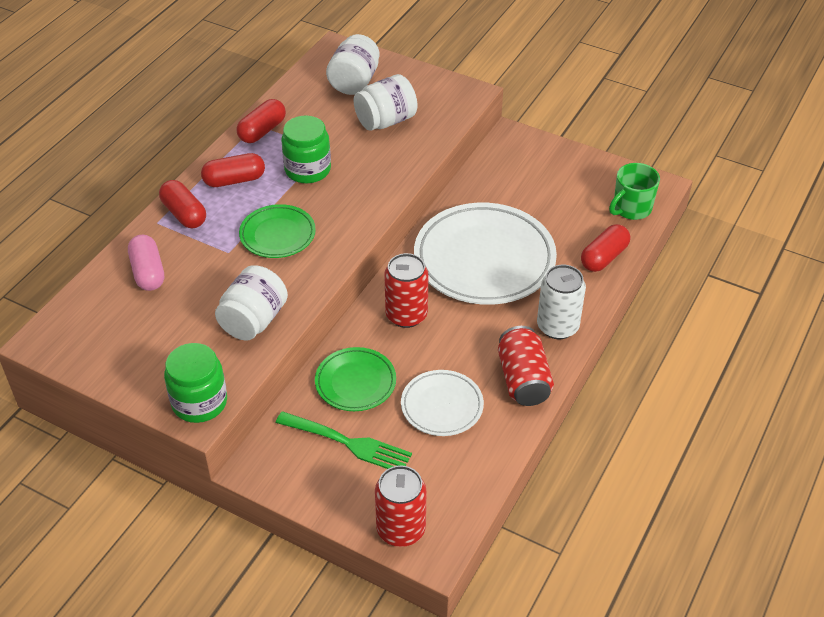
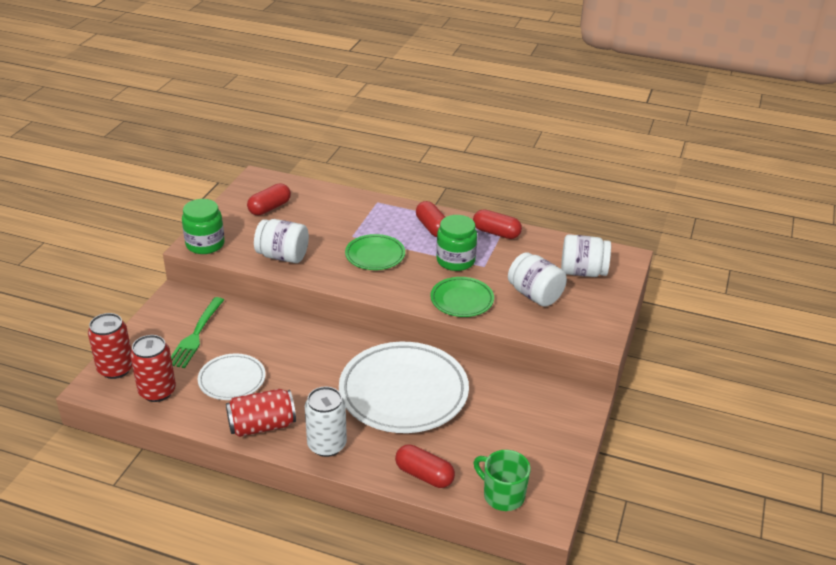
camera: 80 degrees right, 10 degrees down
(148, 272) = (325, 206): pink capsule -> none
(184, 214) = (388, 211): red capsule -> red capsule (269, 208)
(355, 382) = (254, 332): green plate -> green plate (462, 300)
(406, 315) = (329, 352): red can -> red can (157, 391)

